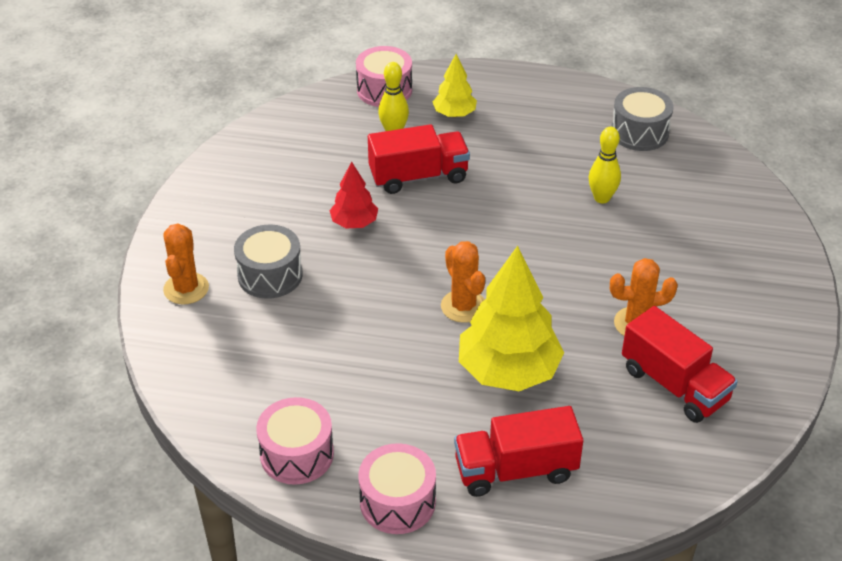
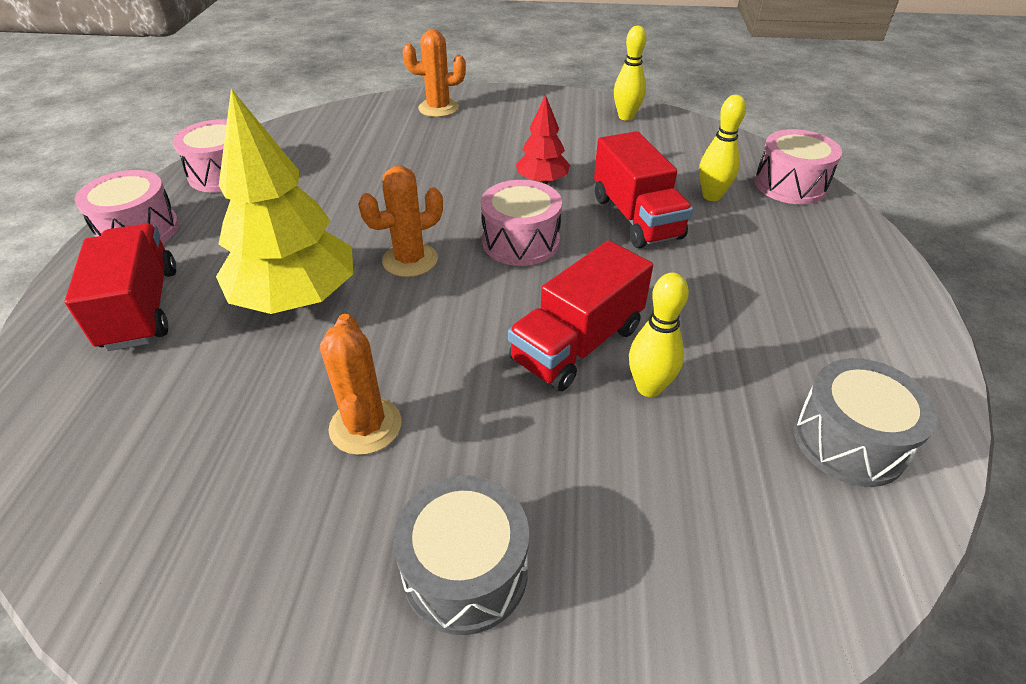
camera: 85 degrees right, 0 degrees up
(244, 157) = (626, 117): none -> yellow bowling pin
(270, 275) = (457, 143): grey drum -> grey drum (465, 571)
(444, 242) = (520, 241): none -> pink drum
(454, 114) = (775, 238): yellow tree -> none
(674, 385) = (229, 470): red truck -> red truck (577, 344)

